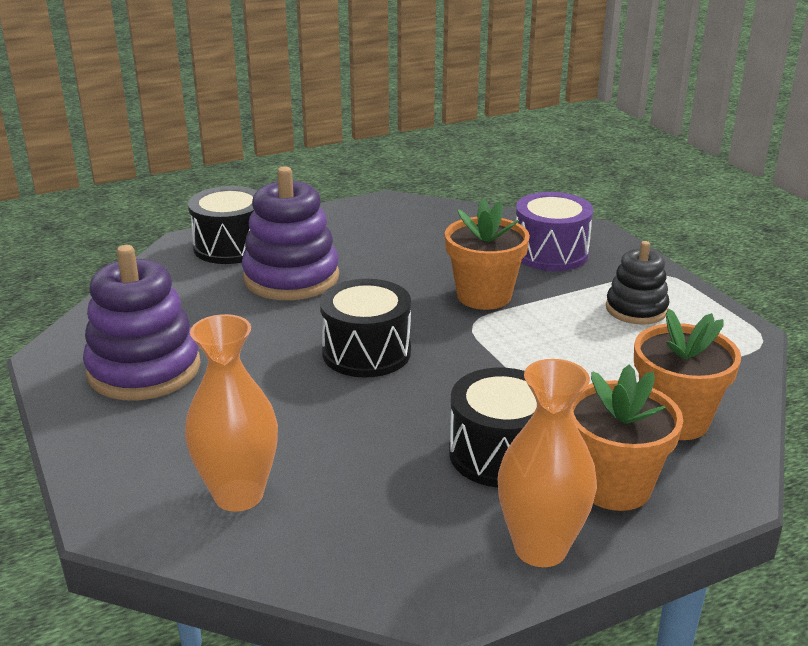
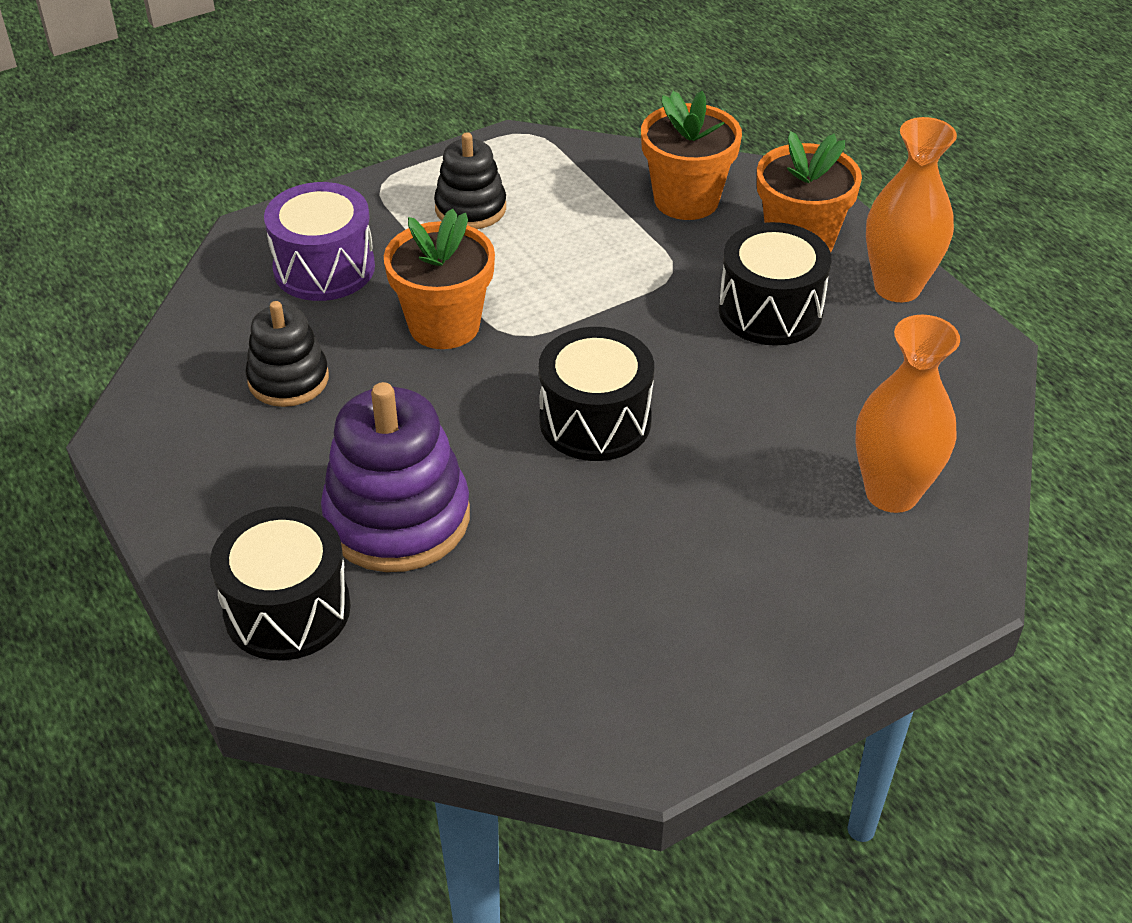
camera: 95 degrees left, 15 degrees up
(144, 369) = (670, 633): purple stacking toy -> none
(430, 244) = (288, 379): none -> black stacking toy

